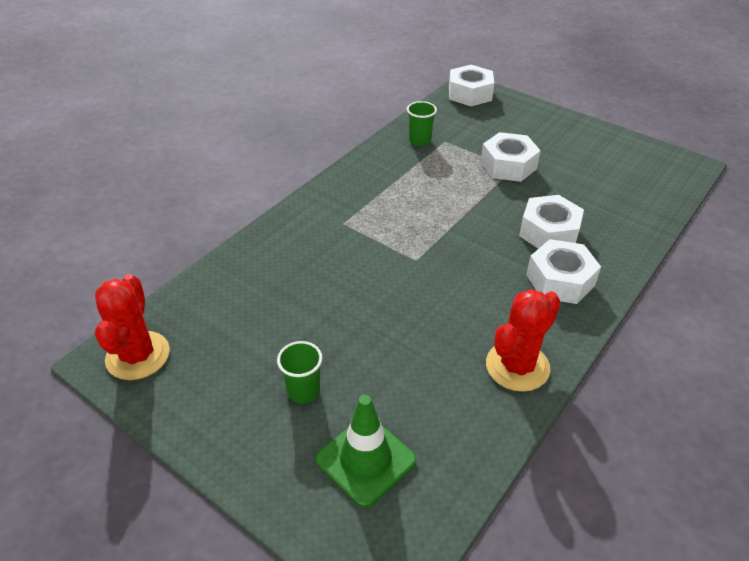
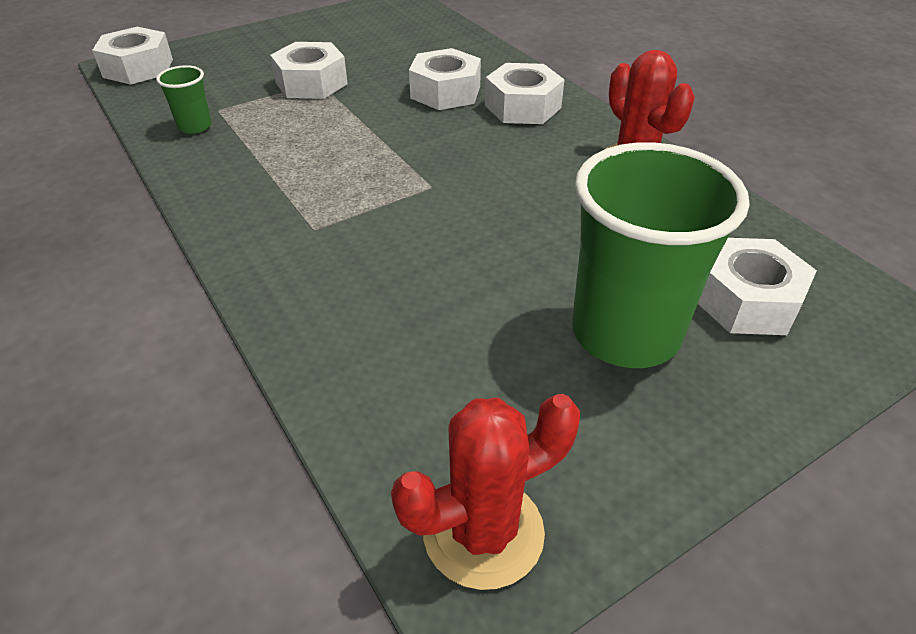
camera: 70 degrees left, 0 degrees up
(138, 356) = (483, 532): red cactus -> red cactus turned 45 degrees counterclockwise
(303, 391) = (625, 332): green cup -> green cup, size x2.29
(365, 460) = (746, 300): green traffic cone -> white nut

